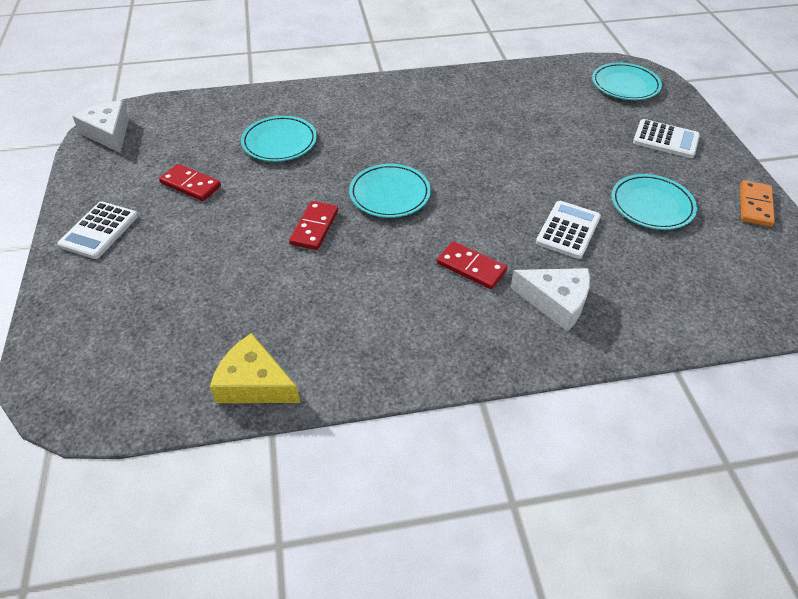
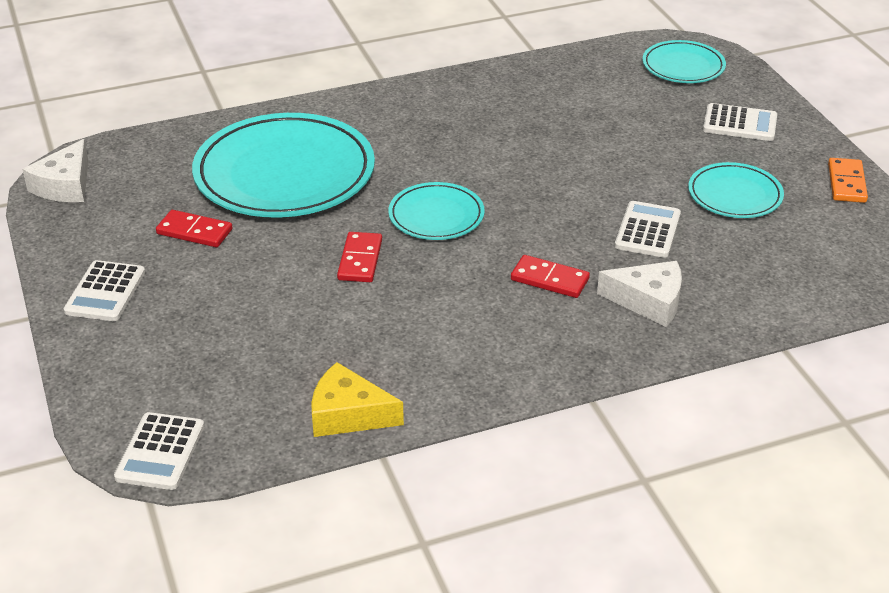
camera: 10 degrees left, 10 degrees down
(77, 398) = (160, 452): none -> white calculator
(109, 133) = (65, 185): white cheese -> white cheese turned 120 degrees counterclockwise
(279, 142) = (284, 173): turquoise plate -> turquoise plate, size x1.96

